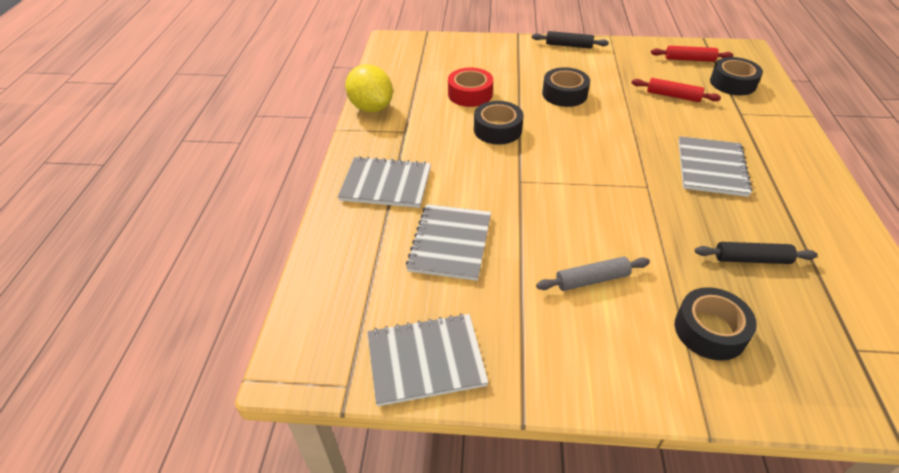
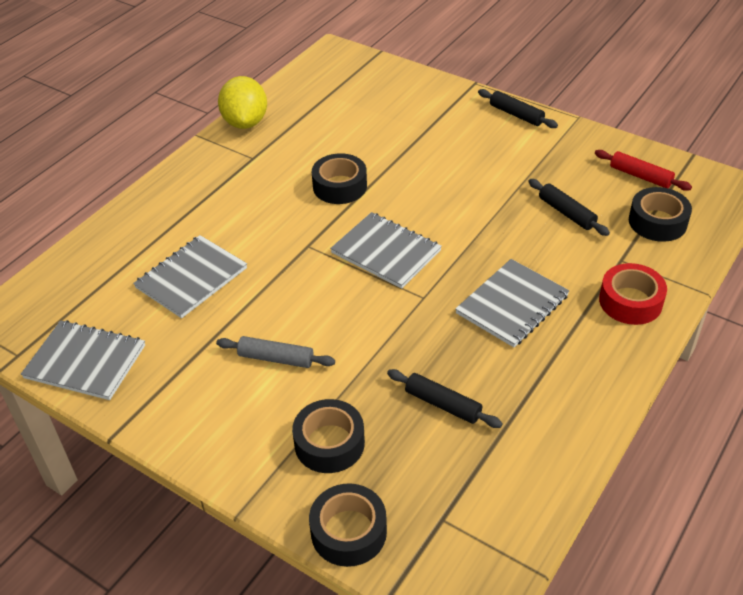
camera: 30 degrees right, 0 degrees up
(386, 184) = (189, 204): grey notebook -> grey notebook (386, 252)
(470, 94) = (351, 139): red tape -> red tape (630, 301)
(564, 94) = (448, 171): black tape -> black tape (348, 532)
(673, 96) = (566, 213): red rolling pin -> black rolling pin

